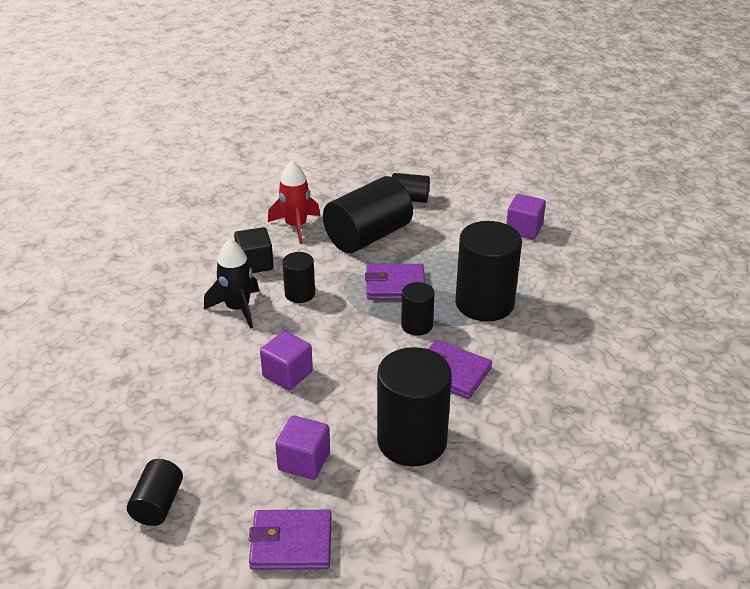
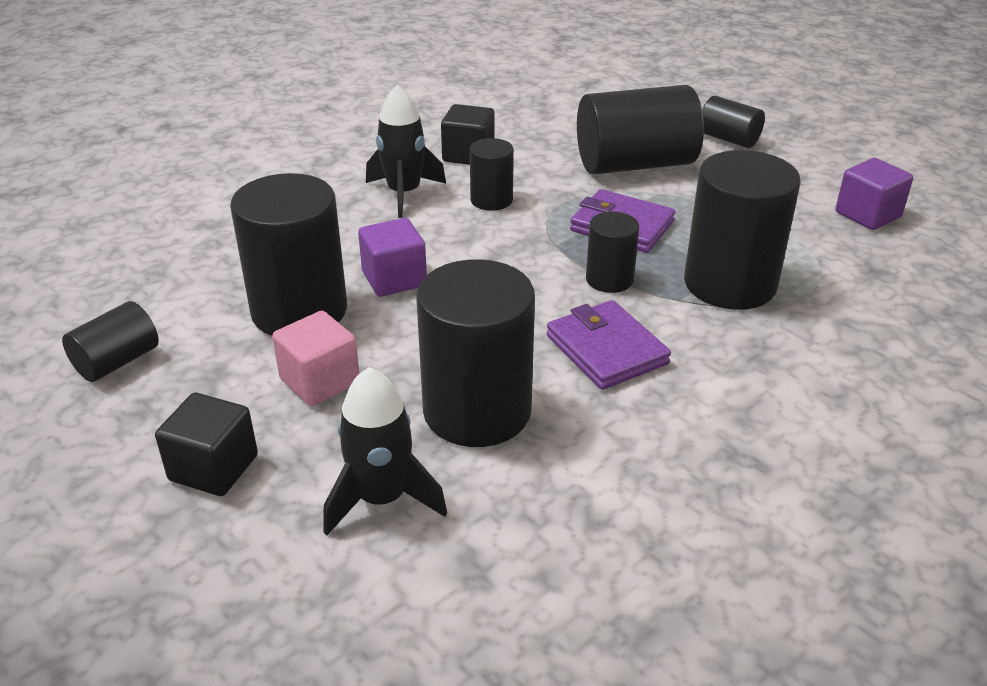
camera: 30 degrees right, 0 degrees up
(246, 420) = (299, 311): none -> black cylinder
(291, 543) = (213, 468): purple wallet -> black cube
(296, 226) = (553, 131): red rocket -> none
(304, 461) = (320, 381): purple cube -> pink cube
(405, 516) = (382, 499): none -> black rocket

